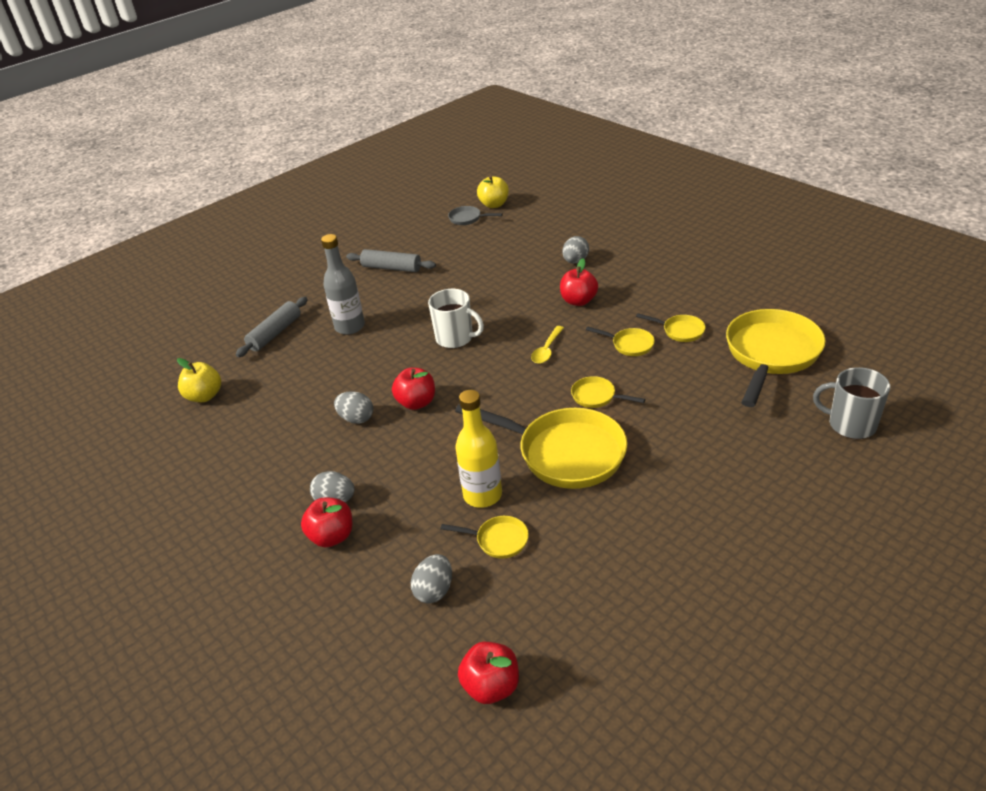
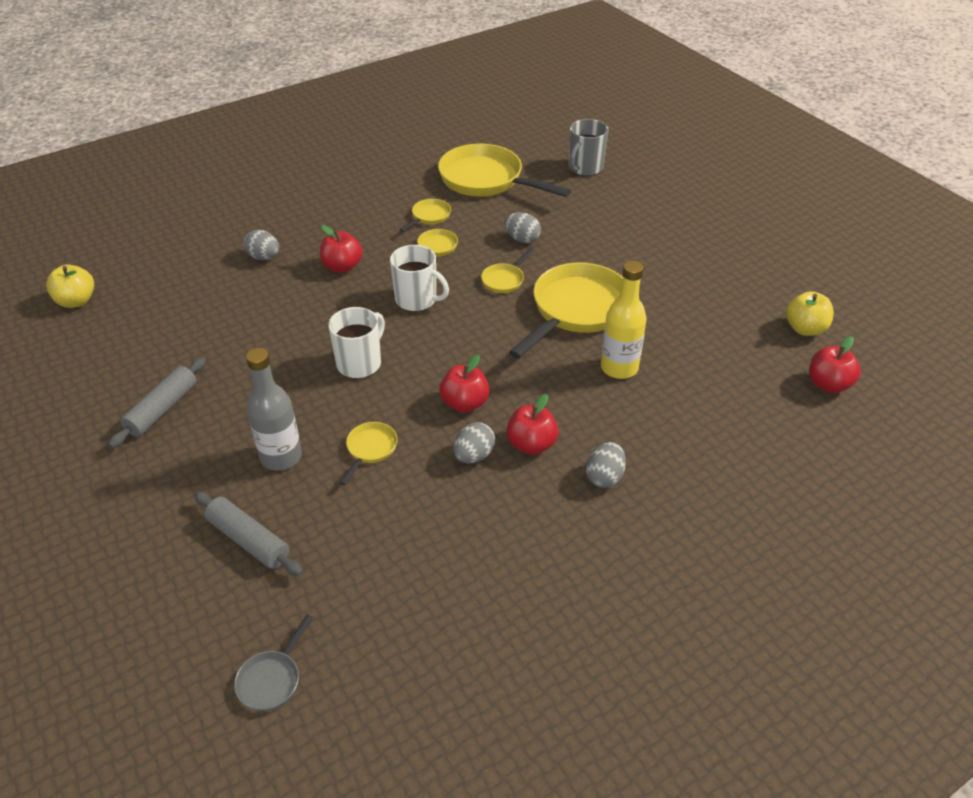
camera: 85 degrees left, 5 degrees up
(204, 396) = (363, 621): yellow apple -> yellow apple (805, 329)
(332, 536) = (656, 480): red apple -> red apple (531, 444)
(434, 590) = (731, 409): grey egg -> grey egg (522, 239)
(467, 219) = (92, 328): grey pan -> grey pan (272, 679)
(498, 540) = (677, 364): yellow pan -> yellow pan (370, 450)
(547, 350) = (417, 300): yellow spoon -> white mug

